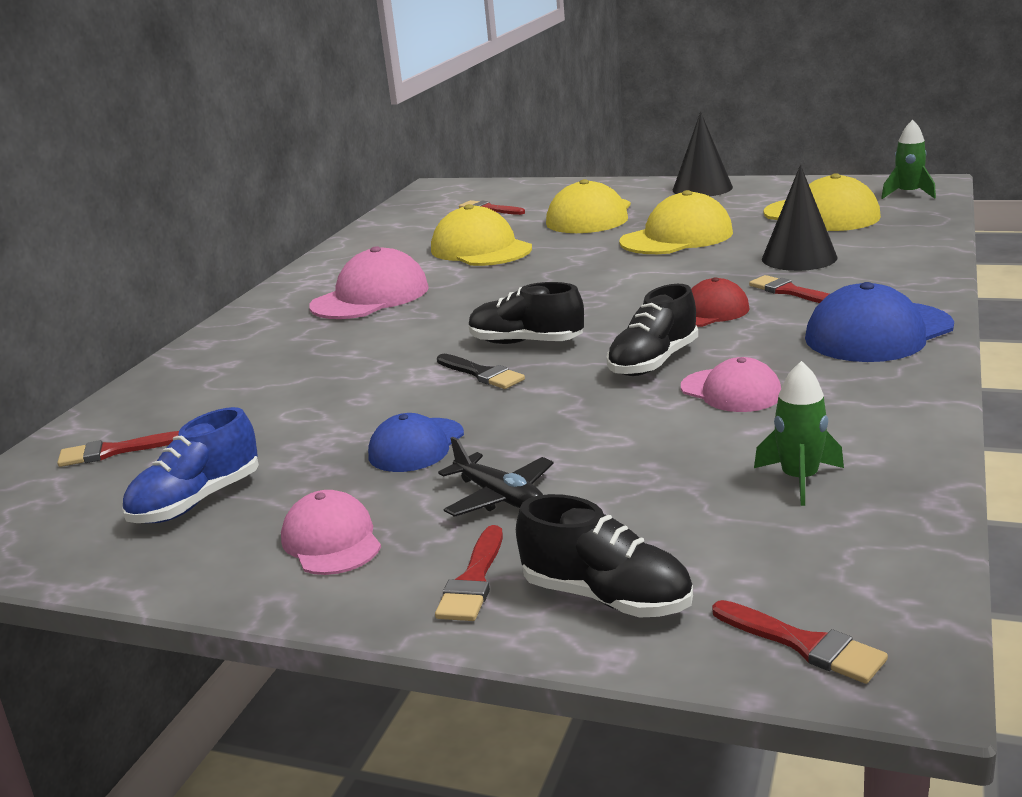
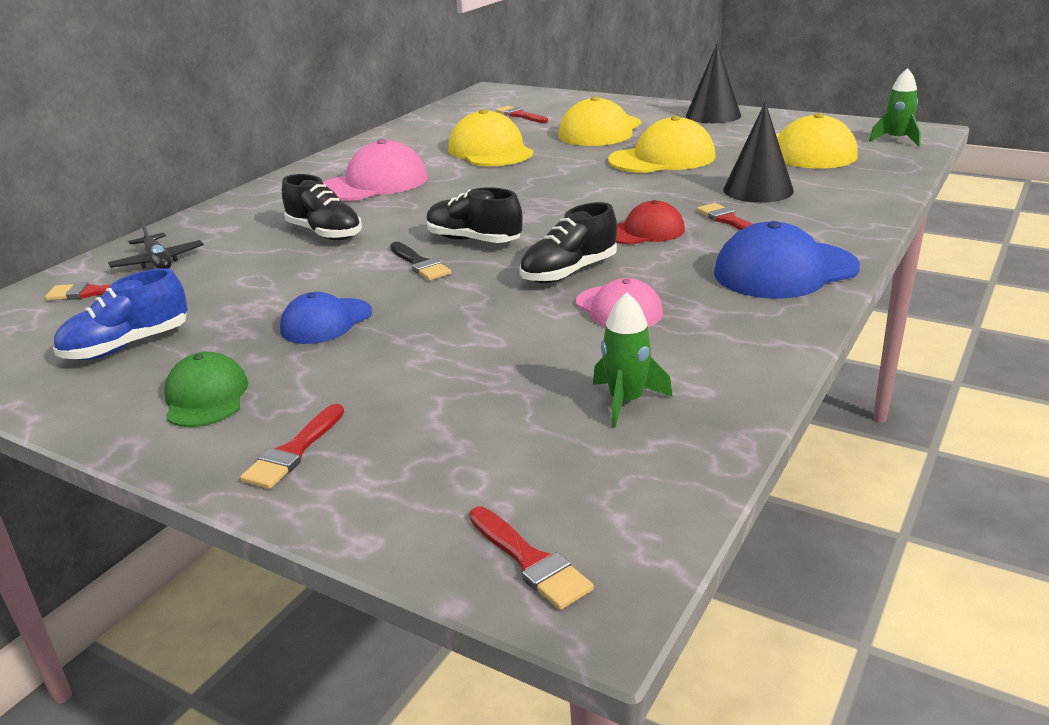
camera: 10 degrees right, 5 degrees up
(331, 541) = (206, 397): pink cap -> green cap
(499, 497) = (363, 378): black plane -> black plane (158, 262)
(606, 597) = (391, 486): black shoe -> black shoe (324, 233)

